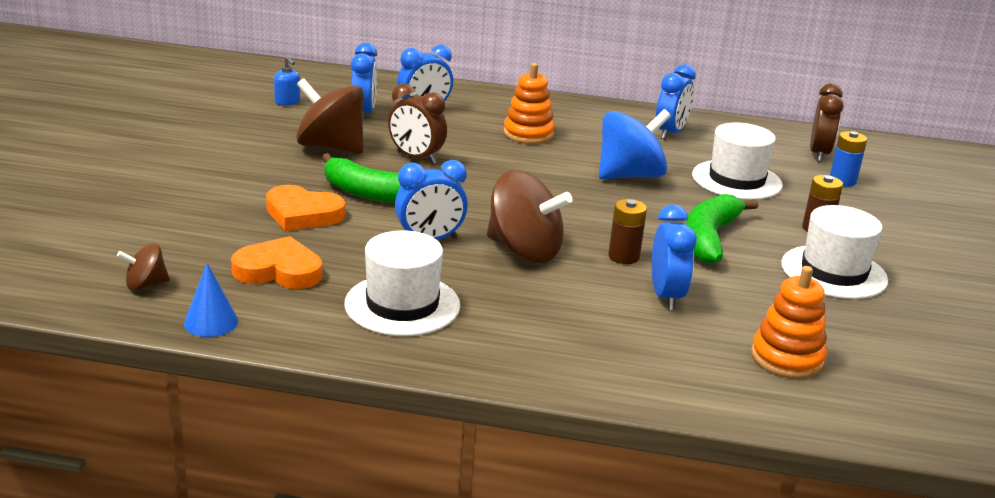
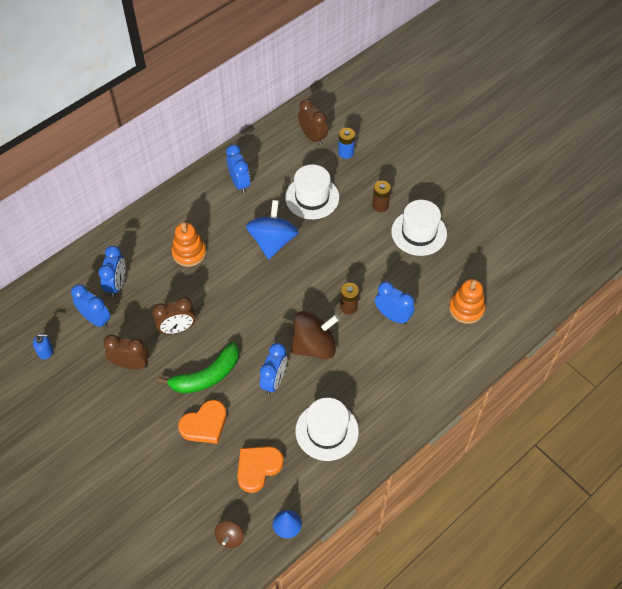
camera: 50 degrees left, 30 degrees up
(331, 147) = (131, 364): brown spinning top -> brown clock
(709, 238) = (357, 257): green banana -> none

